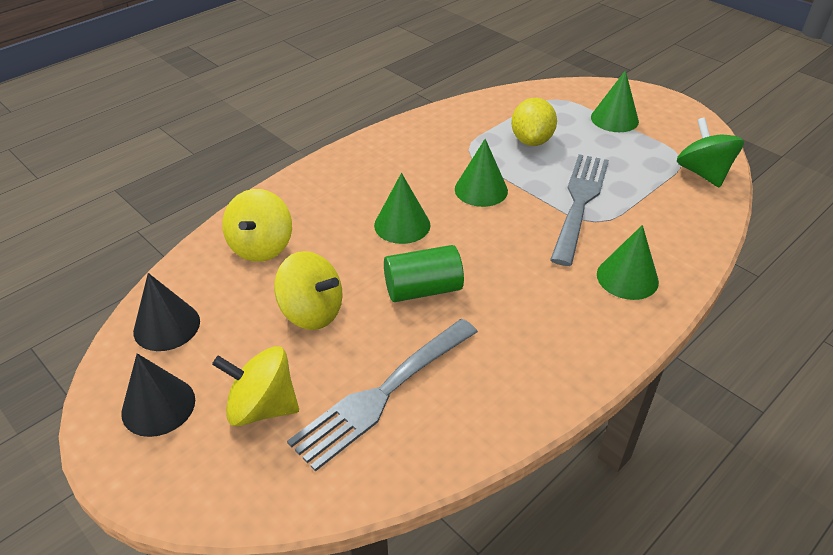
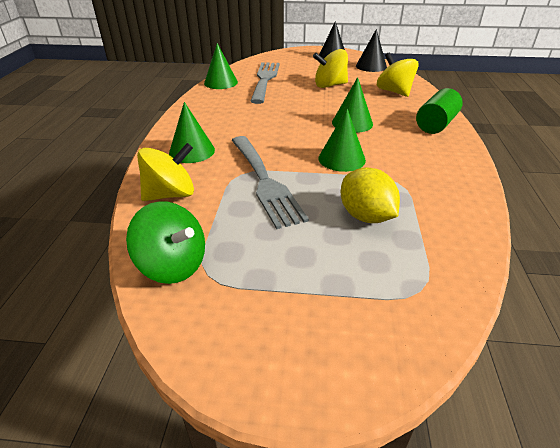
camera: 140 degrees right, 5 degrees down
(262, 407) = (301, 66): yellow spinning top -> yellow spinning top (170, 194)
(423, 289) = (297, 106): green cylinder -> green cylinder (436, 124)
(614, 119) = (324, 296): green cone -> green cone (221, 82)

